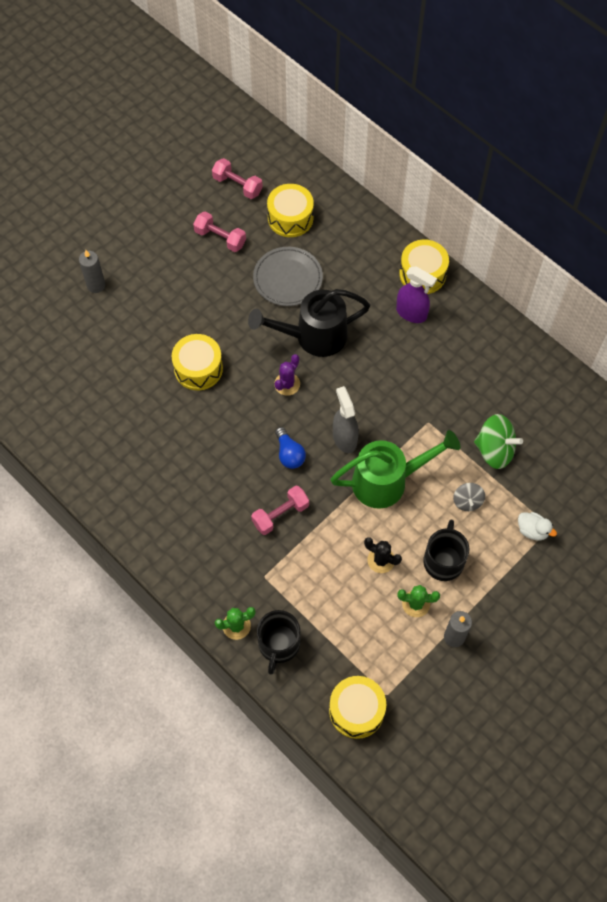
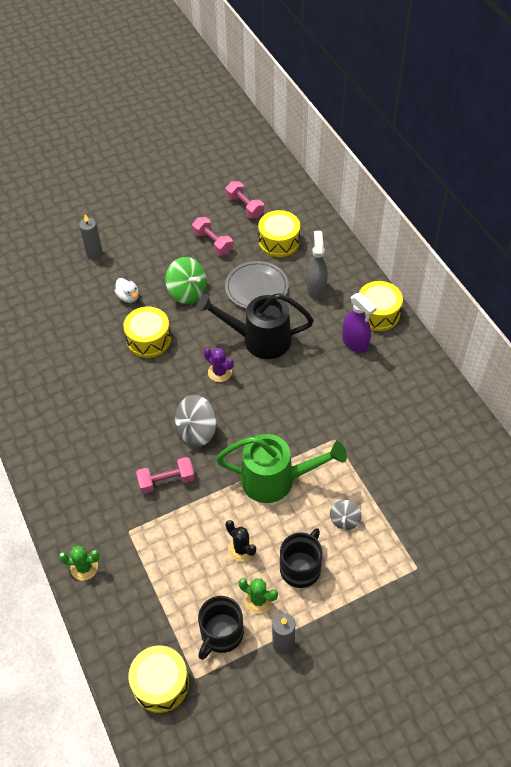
camera: 20 degrees right, 10 degrees down
(278, 644) = (115, 597): black mug -> black mug (221, 633)
(287, 384) = (219, 372): purple cactus -> purple cactus turned 75 degrees clockwise
(289, 454) = (197, 431): blue light bulb -> grey spinning top
(344, 438) = (252, 431): grey spray bottle -> grey spray bottle (316, 288)
(494, 450) = (388, 481): green spinning top -> green spinning top (187, 292)
(532, 530) = (398, 566): white duck -> white duck (128, 297)

